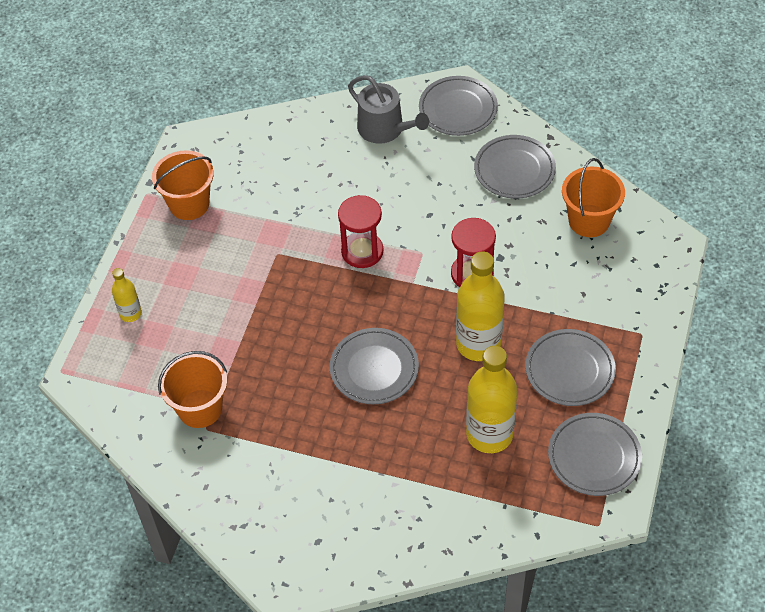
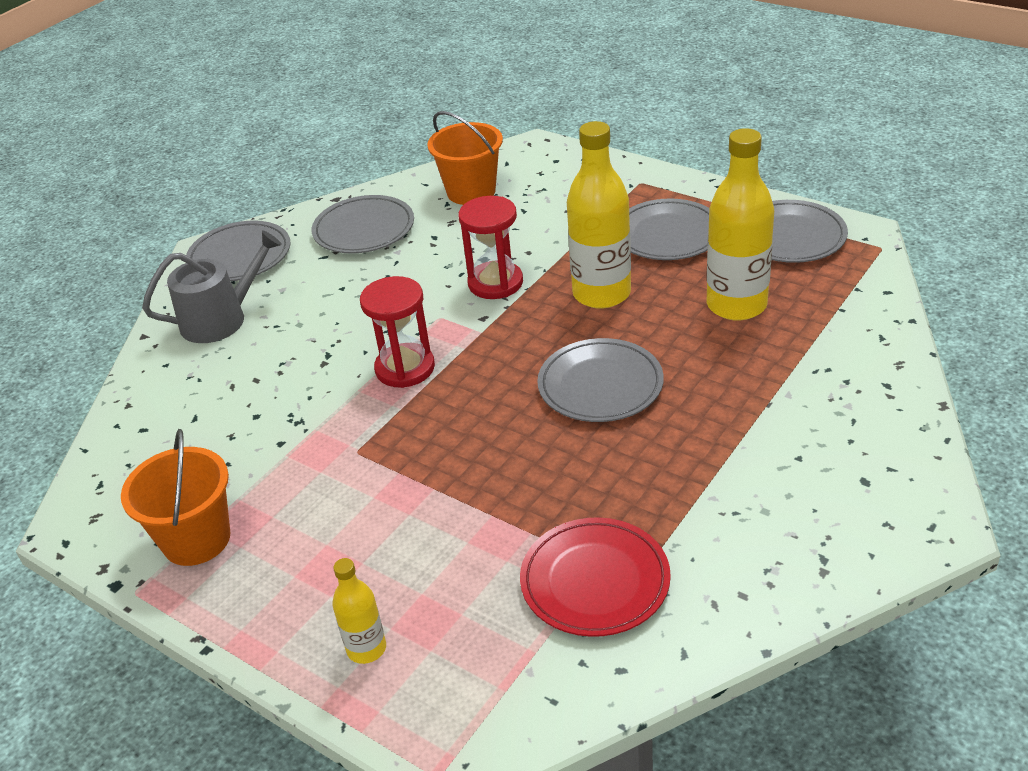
camera: 70 degrees left, 15 degrees down
(200, 408) = (595, 581): orange bucket -> red plate

